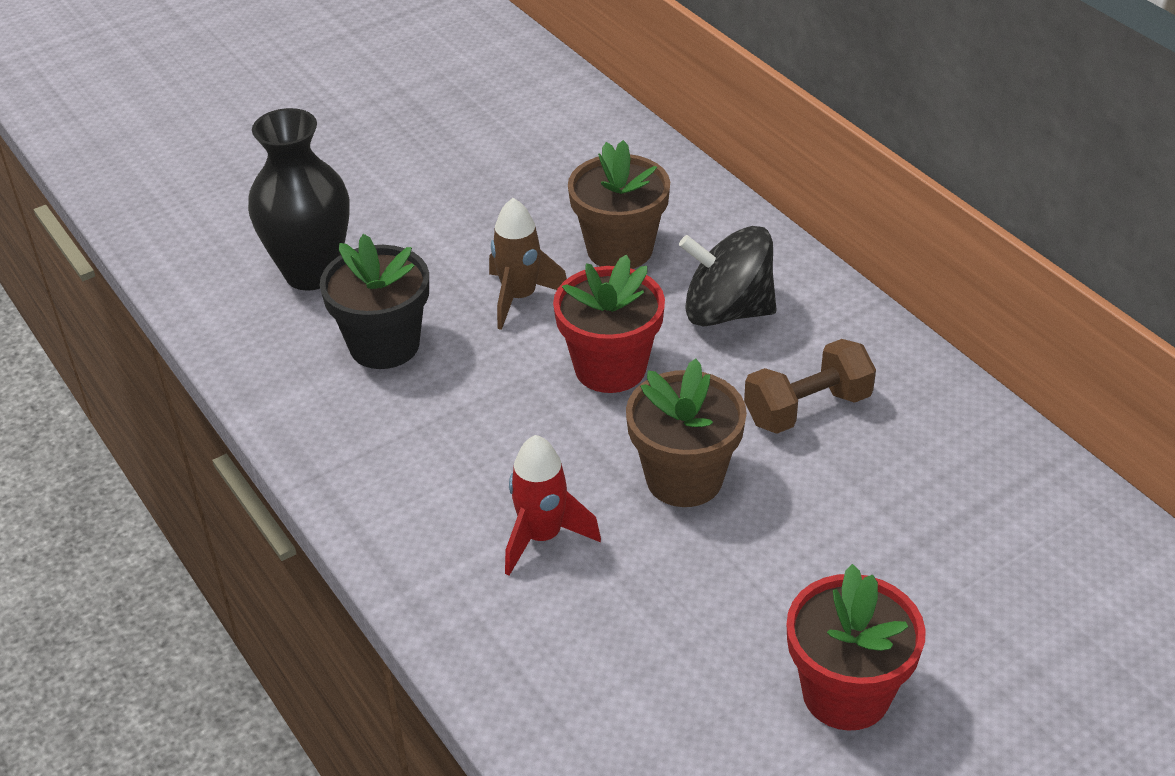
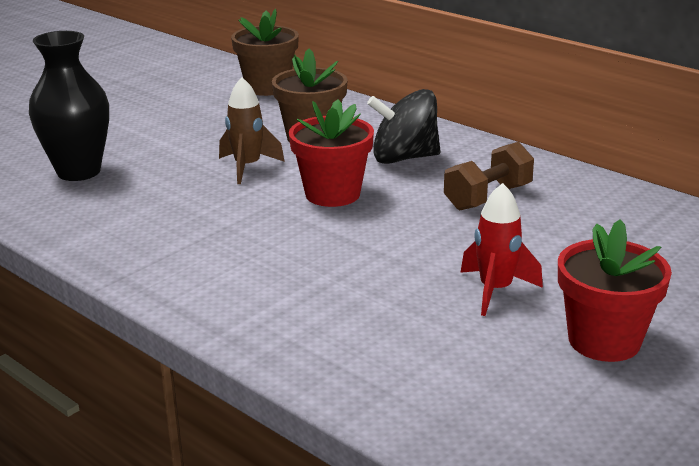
camera: 15 degrees left, 15 degrees down
(384, 345) = (151, 201): black flower pot -> none
(542, 537) = (322, 287): red rocket -> red rocket (495, 290)
(684, 478) = (417, 242): brown flower pot -> brown flower pot (267, 87)

